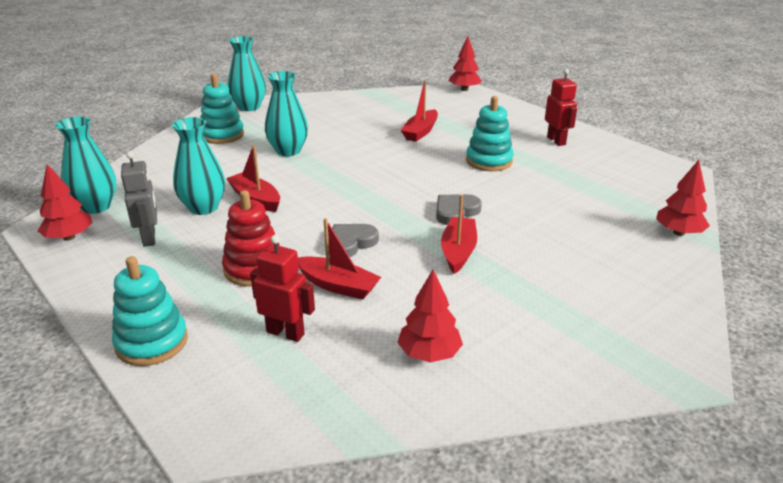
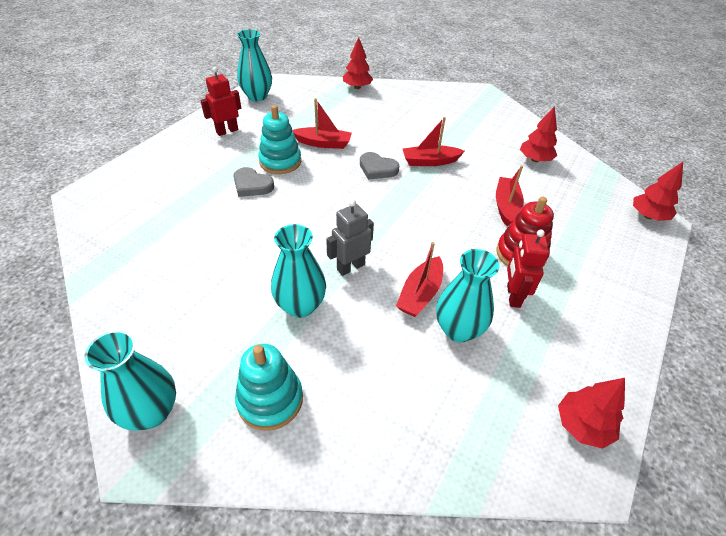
camera: 110 degrees left, 15 degrees up
(96, 207) = (517, 441): turquoise vase -> turquoise vase (257, 96)
(149, 238) = (533, 347): grey robot -> grey robot (350, 267)
(152, 342) = (632, 276): turquoise stacking toy -> none
(285, 333) = (568, 216): red robot -> red robot (513, 296)
(350, 243) = (452, 212): grey heart -> grey heart (252, 185)
(420, 132) = (222, 211): red boat -> red boat (323, 143)
(464, 89) = (82, 196): red tree -> red tree (648, 216)

